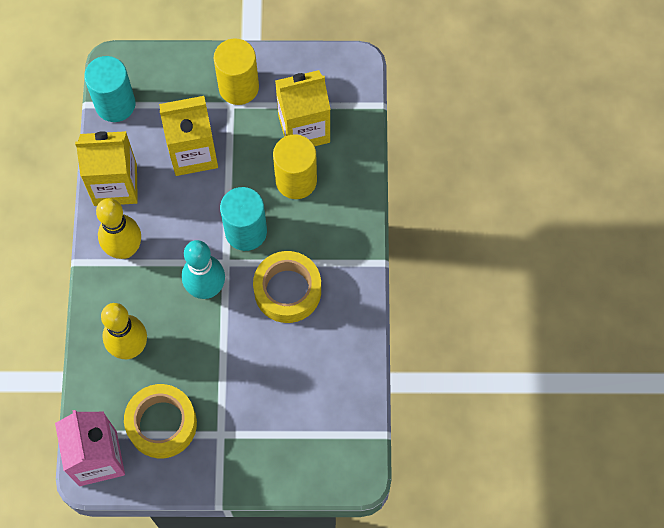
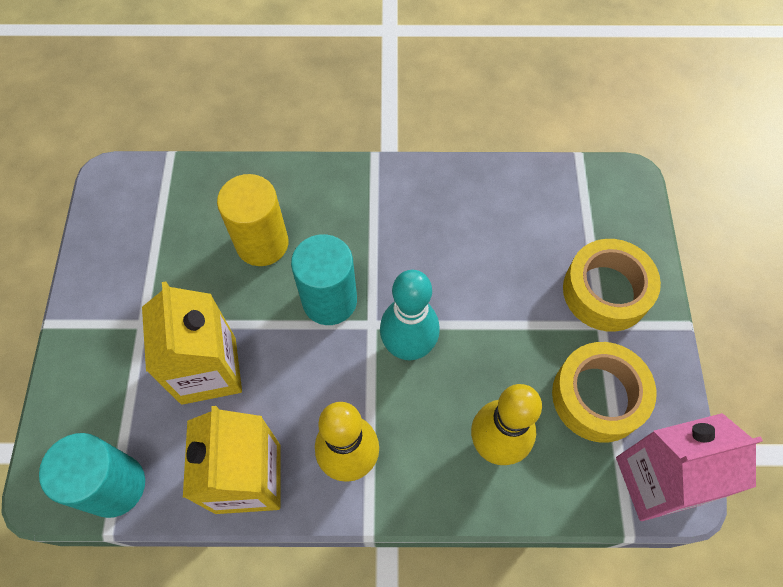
camera: 90 degrees left, 5 degrees down
(238, 87) = (117, 314): yellow cylinder -> none
(287, 290) = (410, 251): yellow tape -> yellow tape (605, 291)
(304, 129) = (190, 235): yellow carton -> none

